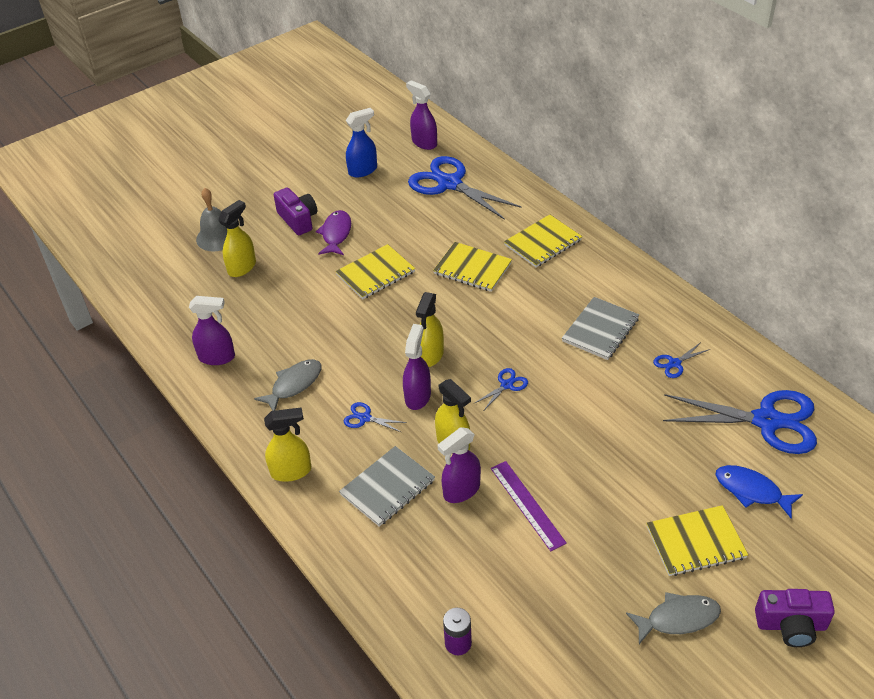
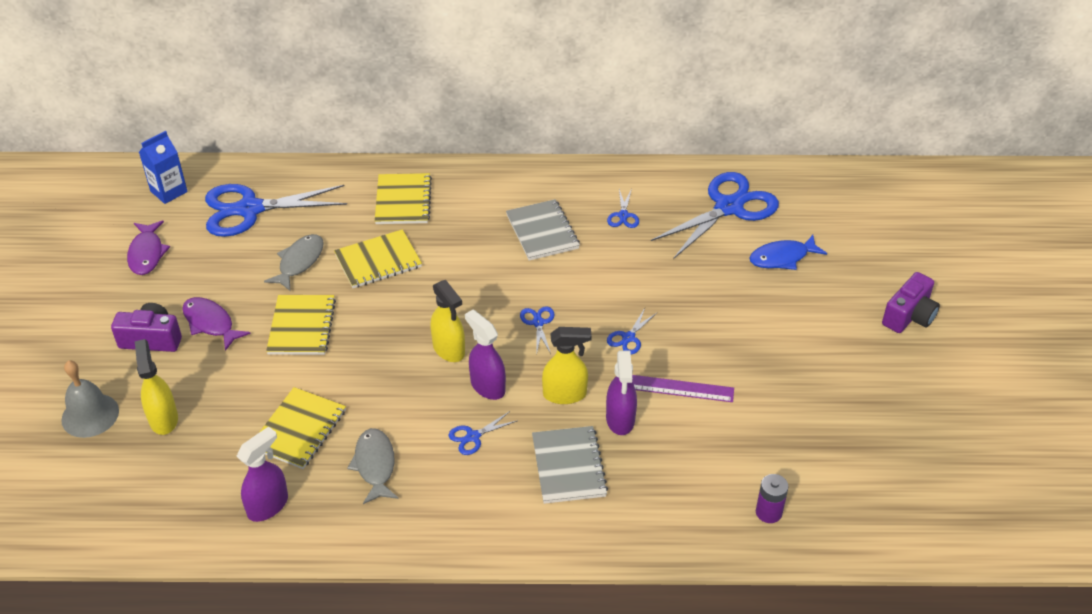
camera: 55 degrees left, 0 degrees up
(291, 471) = (480, 525): yellow spray bottle -> none
(363, 170) = (147, 254): blue spray bottle -> purple fish
(424, 143) = (169, 191): purple spray bottle -> blue carton
(548, 445) = (628, 338): none -> blue scissors
(678, 619) = (855, 370): grey fish -> grey fish (299, 262)
(695, 542) = (799, 317): yellow notebook -> yellow notebook (299, 430)

